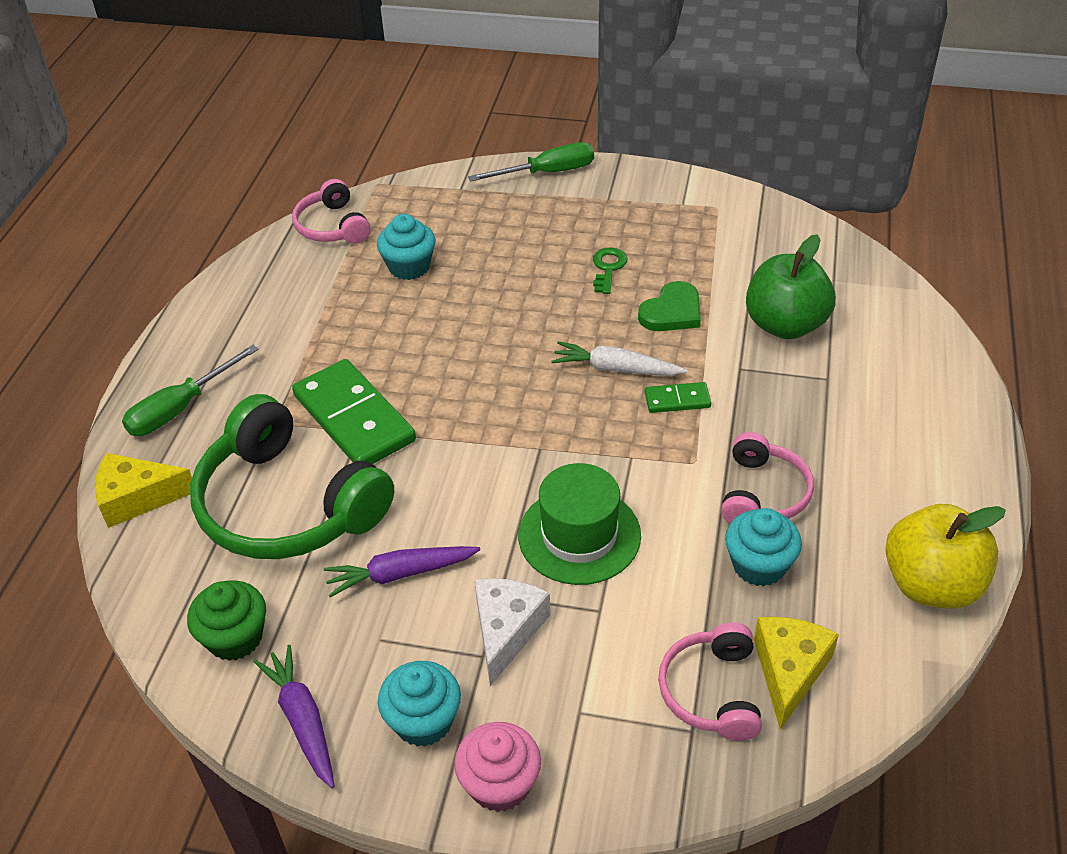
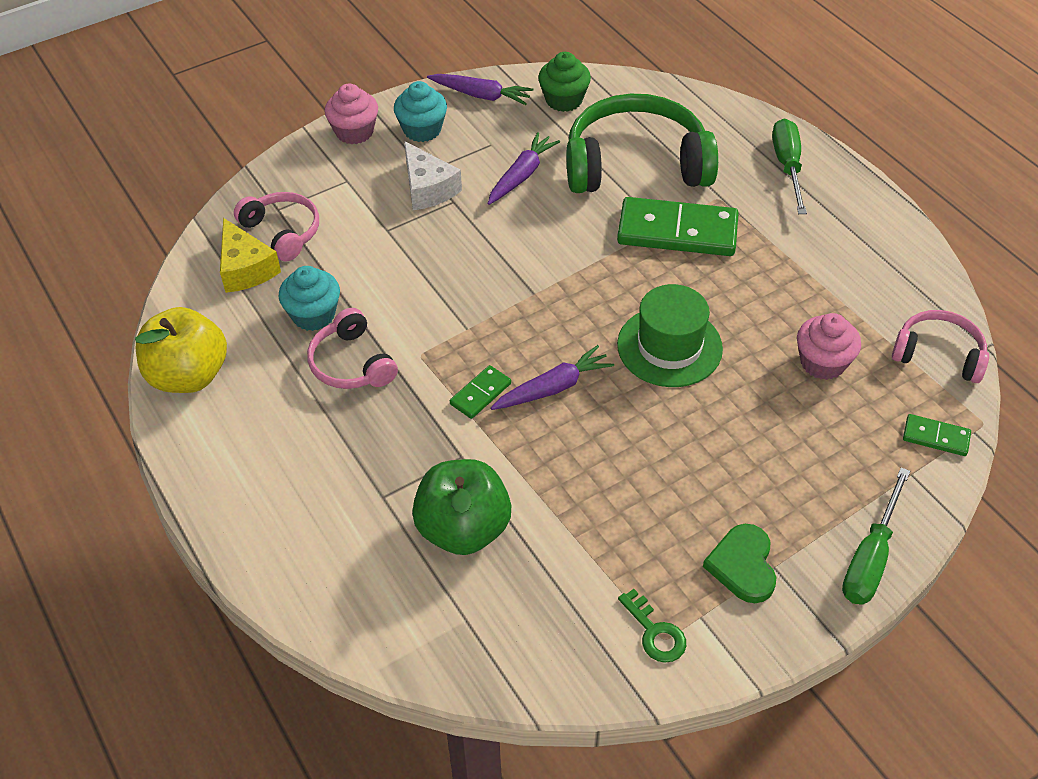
camera: 135 degrees right, 5 degrees up
(137, 498) = (721, 115): yellow cheese -> none
(409, 267) = (822, 363): turquoise cupcake -> pink cupcake
(414, 194) = (936, 437): none -> green domino
(579, 535) = (444, 259): green hat -> green hat (669, 347)
(608, 268) = (672, 480): green key -> green key (655, 632)
(615, 369) = (553, 387): white carrot -> purple carrot
(672, 312) = (569, 473): green heart -> green heart (743, 565)

